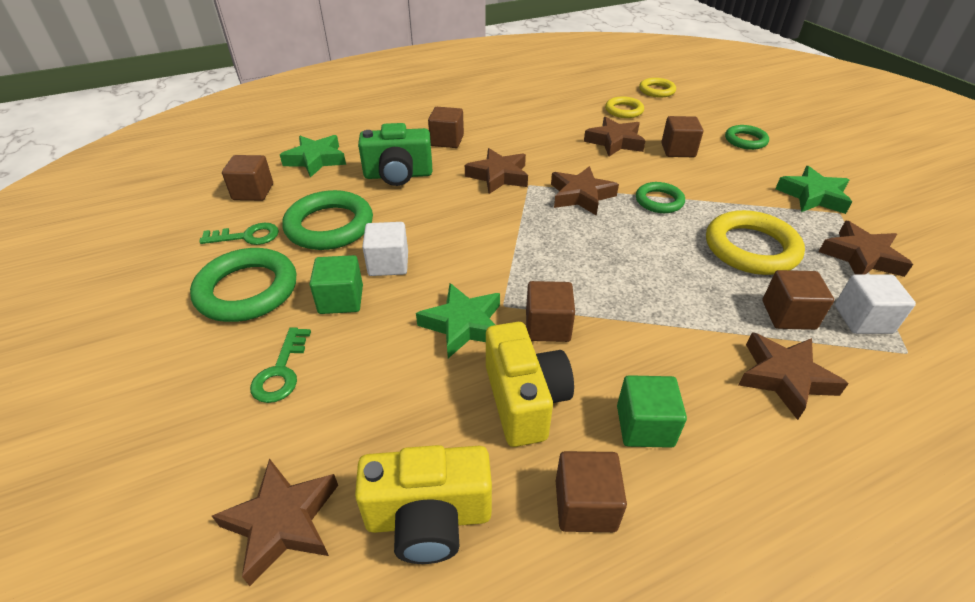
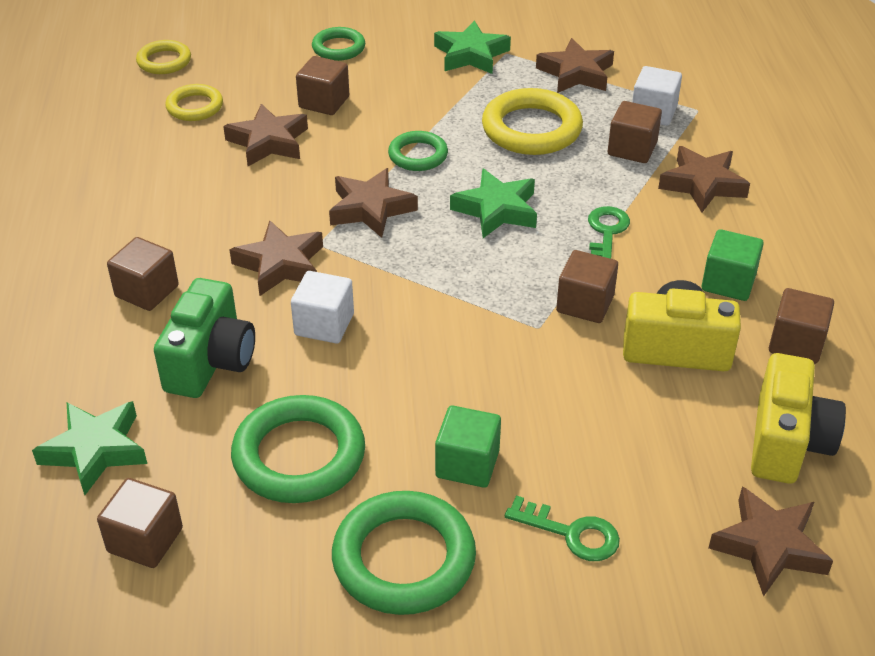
camera: 70 degrees left, 0 degrees up
(247, 236) = (272, 553): green key -> green key (606, 233)
(388, 264) = (417, 408): white cube -> white cube (324, 324)
(463, 325) = (556, 366): green star -> green star (496, 210)

